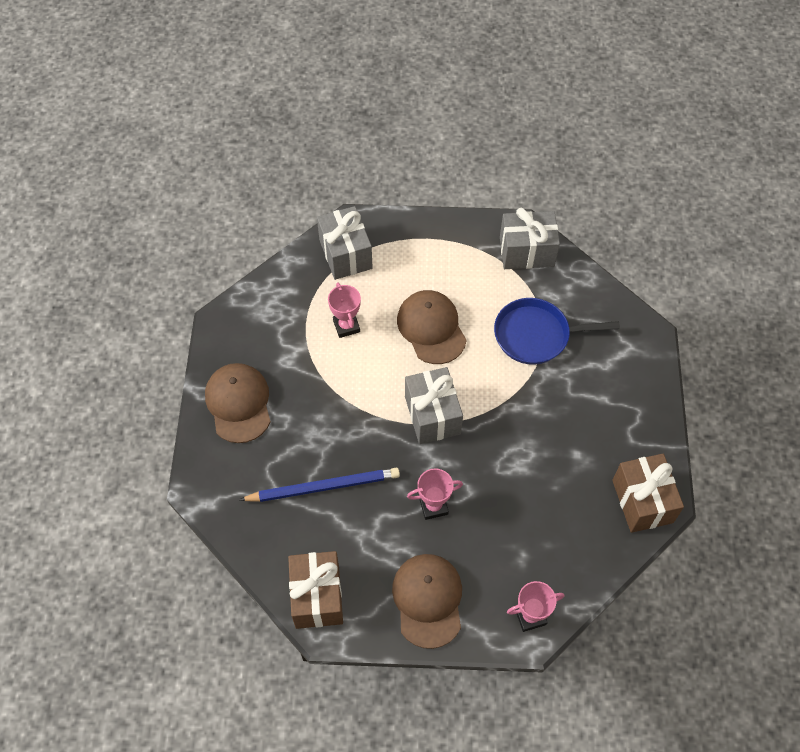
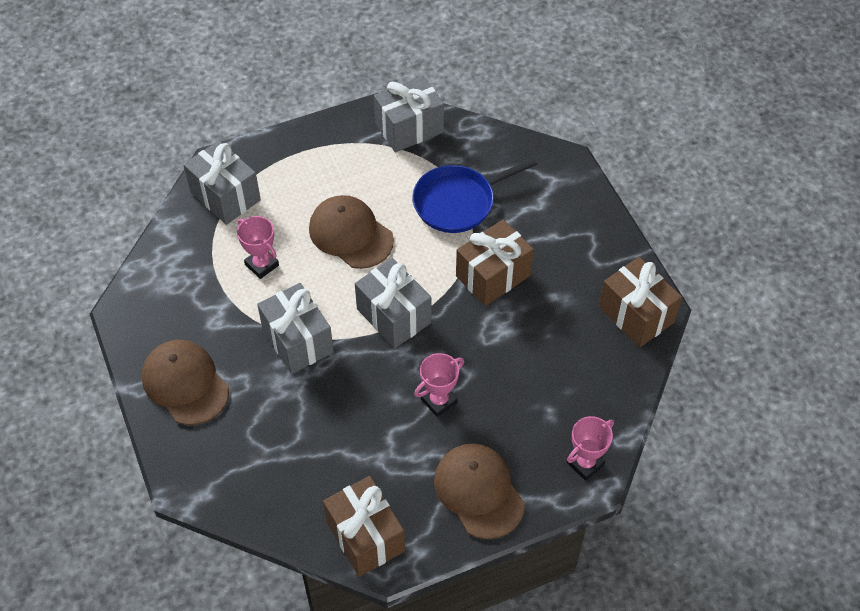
camera: 25 degrees left, 5 degrees down
(323, 487) = (317, 429): blue pencil -> none
(344, 404) = (297, 341): none -> grey gift
(533, 414) = (493, 276): none -> brown gift

